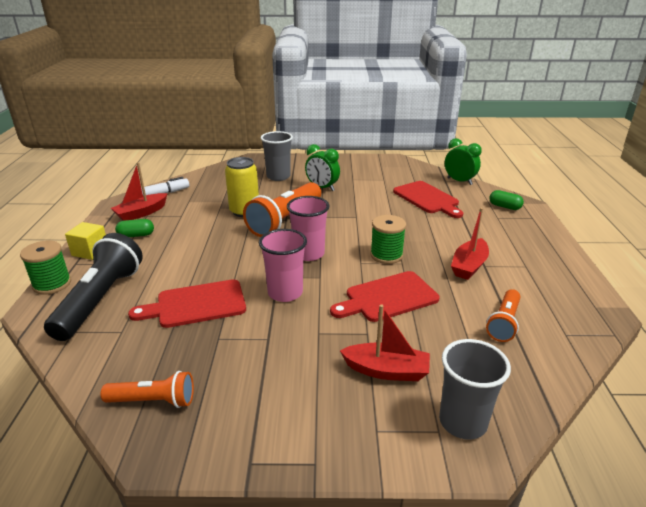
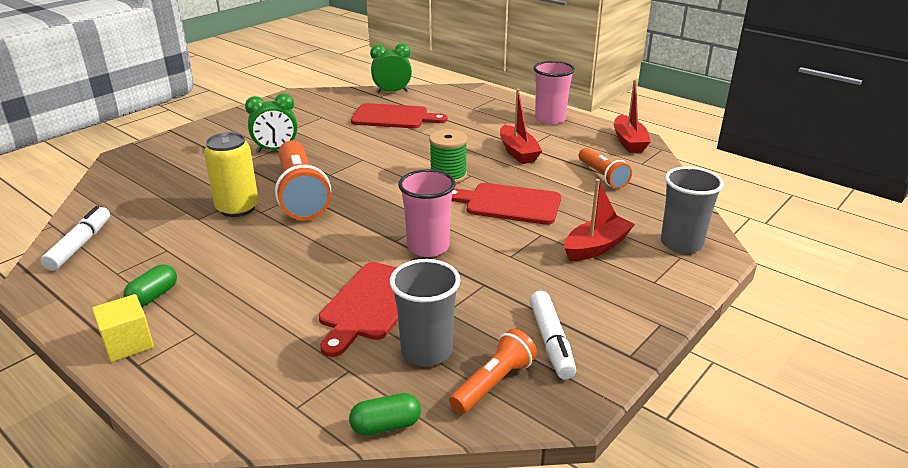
camera: 50 degrees left, 0 degrees up
(52, 284) = (158, 398): green spool -> none
(100, 300) = (260, 367): black flashlight -> none
(141, 213) = (102, 274): red boat -> red boat (629, 142)
(228, 406) = (551, 341): none -> white marker
(278, 176) = (202, 160): grey cup -> grey cup (426, 351)
(308, 254) = (384, 208): pink cup -> pink cup (550, 119)
(387, 298) = (508, 204): red cutting board -> red cutting board turned 90 degrees clockwise
(504, 207) = (463, 98): green capsule -> green capsule (386, 426)

